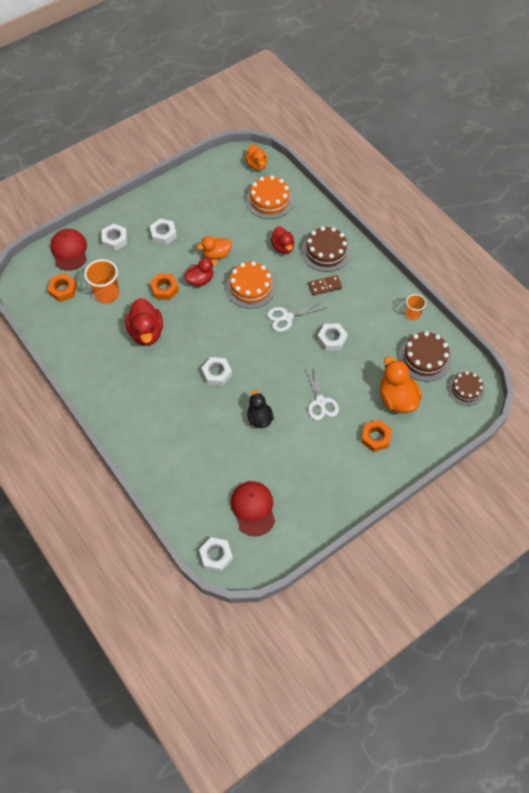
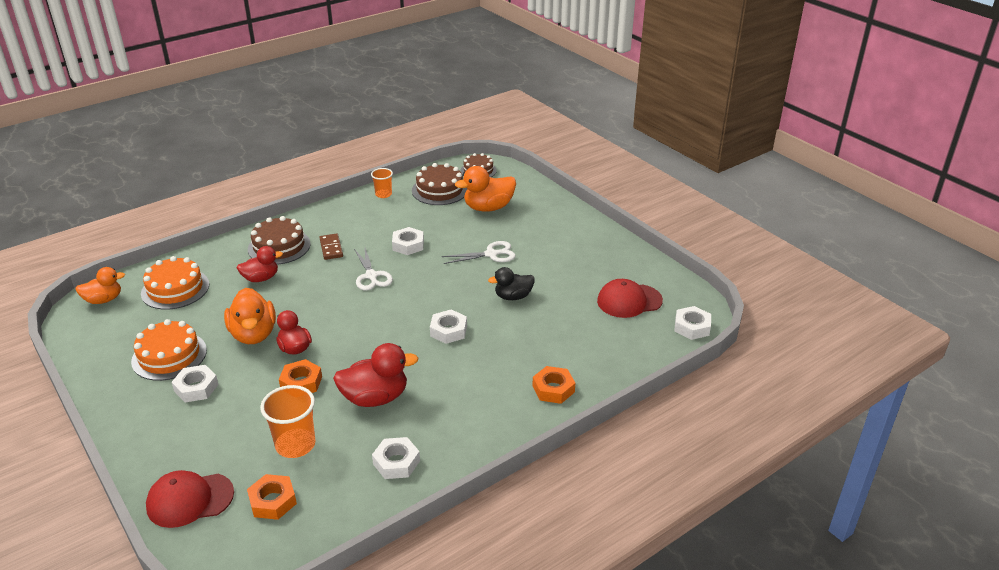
camera: 90 degrees left, 25 degrees down
(115, 239) = (186, 443): white nut -> white nut (396, 462)
(216, 254) = (253, 334): orange duck -> orange duck, size x1.54
(250, 287) = (318, 304): orange cake -> orange cake (169, 356)
(375, 438) = (535, 221): orange nut -> orange nut (553, 389)

